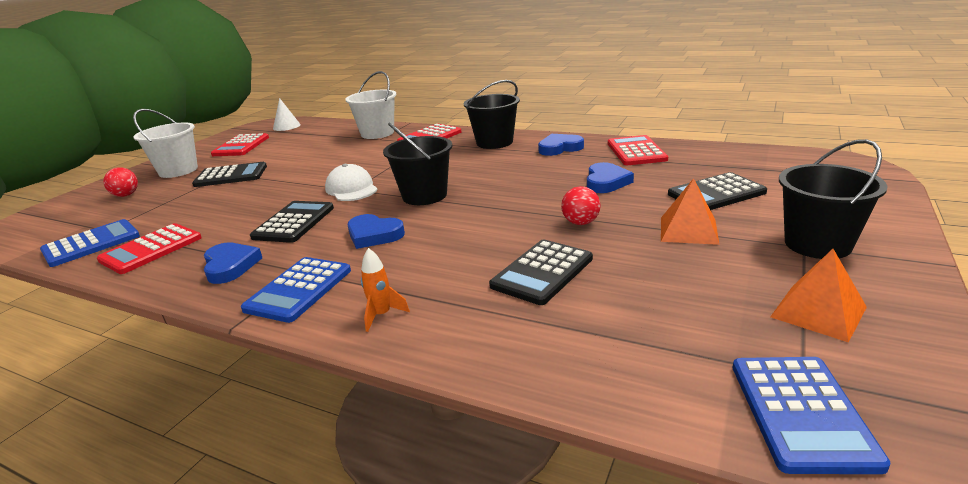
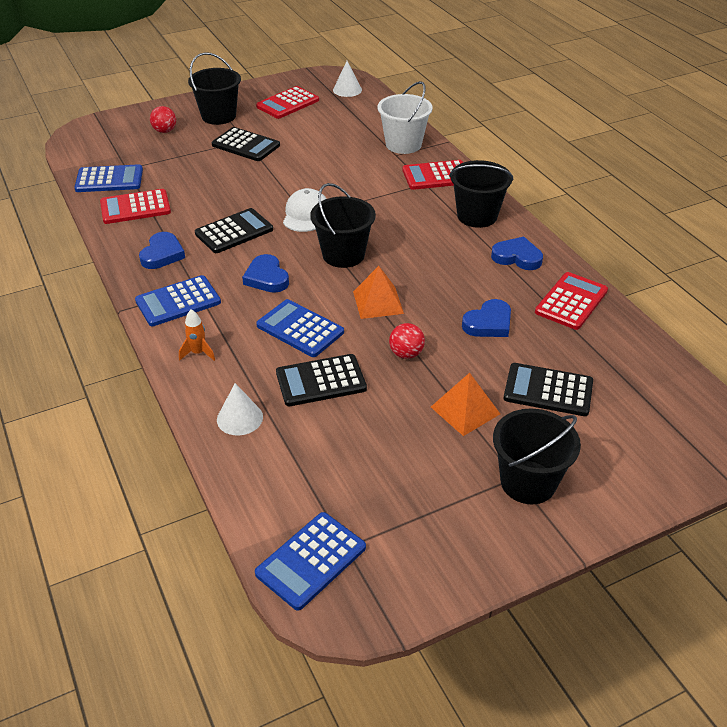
camera: 35 degrees right, 15 degrees up
(178, 171) = (219, 116): white bucket -> black bucket
(462, 250) = (300, 329): none -> blue calculator
(511, 340) = (239, 418): none -> white cone
(818, 312) = (428, 523): orange pyramid -> orange pyramid (378, 302)

